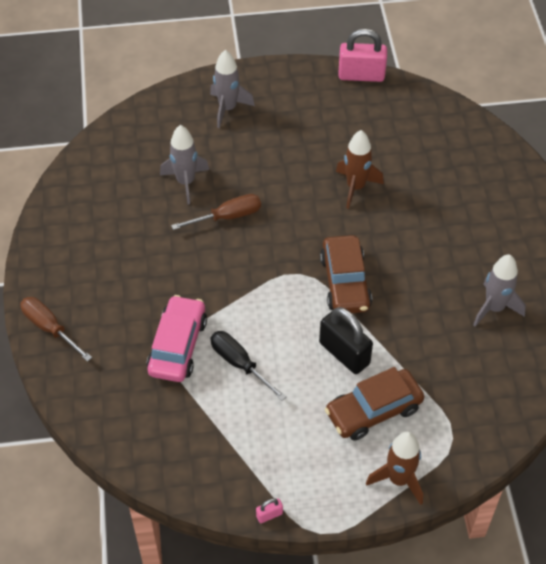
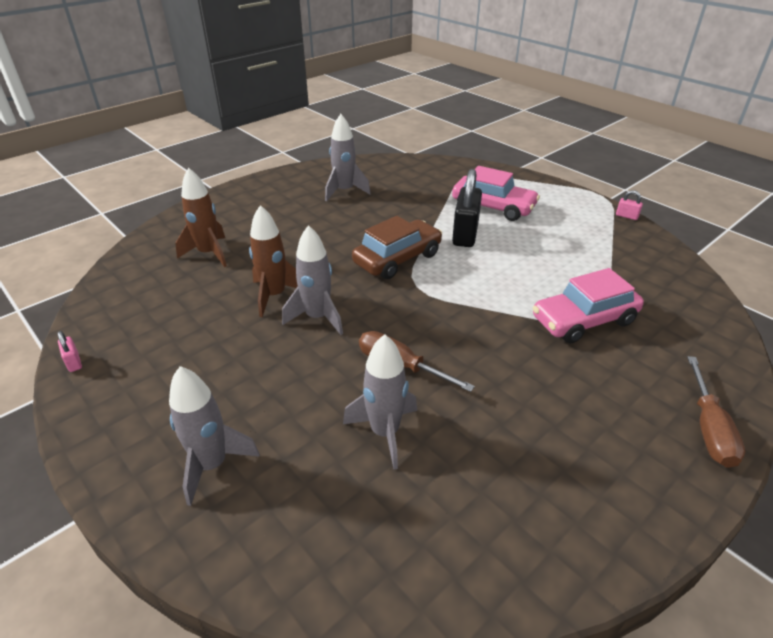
camera: 125 degrees left, 15 degrees down
(240, 364) = (546, 277): black screwdriver -> none
(310, 199) = (317, 317): none -> grey rocket
(361, 75) = (74, 362): pink padlock -> pink padlock, size x0.43
(373, 410) = (493, 207): brown car -> pink car
(398, 479) = (525, 183): brown rocket -> brown rocket (209, 253)

